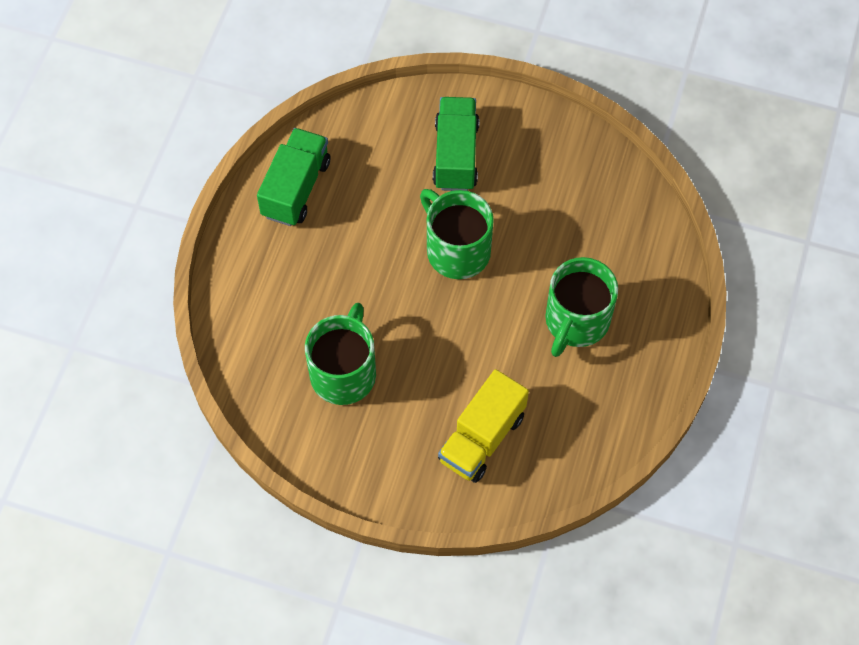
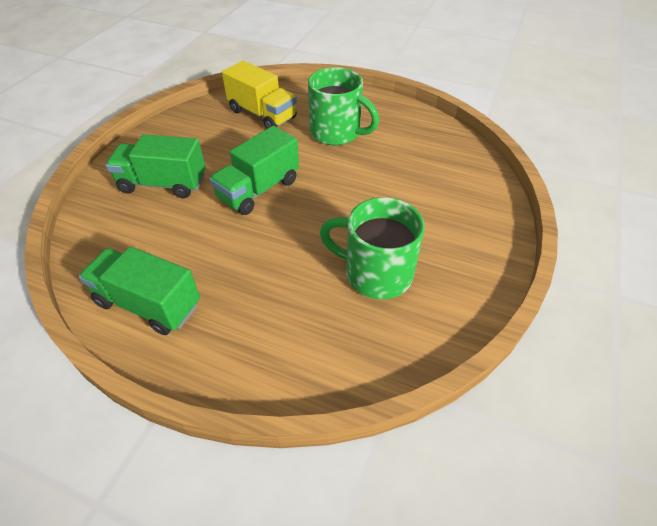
camera: 85 degrees left, 15 degrees down
(456, 250) = (258, 189): green mug -> green truck
(482, 438) = (438, 187): yellow truck -> yellow truck (262, 114)

